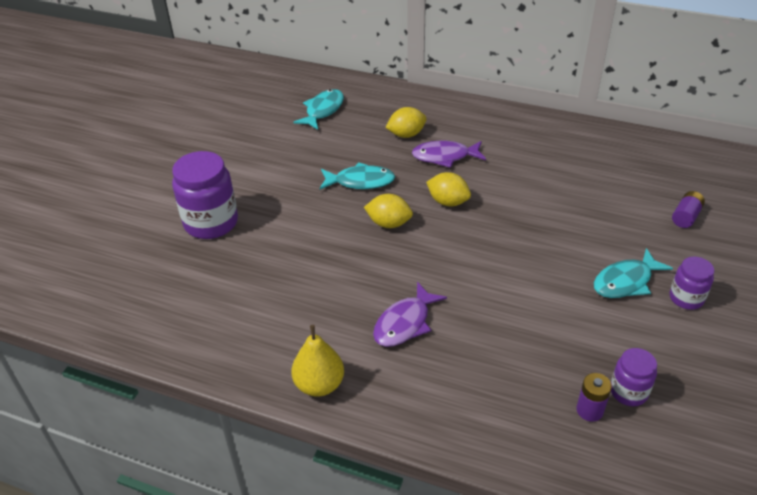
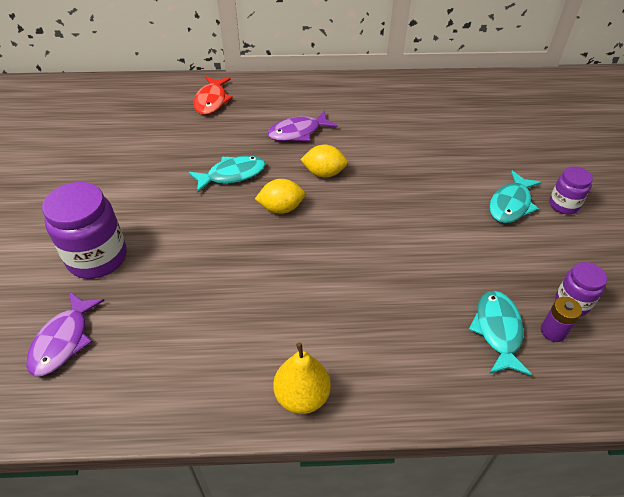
camera: 25 degrees left, 5 degrees up
(323, 110) = (159, 115): turquoise fish -> turquoise fish (497, 331)
(378, 107) = (212, 101): none -> red fish
(405, 323) = (350, 302): purple fish -> purple fish (63, 341)
(406, 134) = (252, 120): yellow lemon -> none
(685, 217) = (521, 136): purple battery -> none

